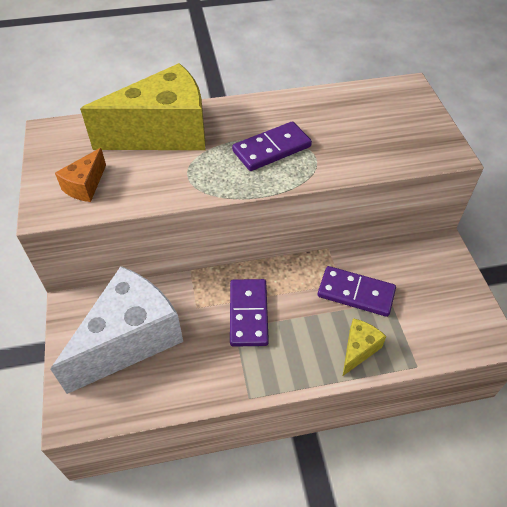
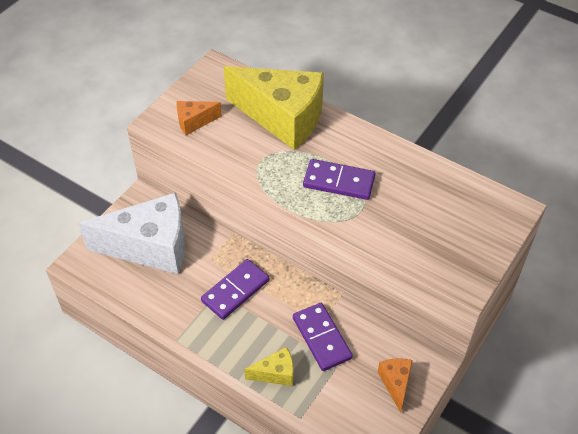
camera: 45 degrees right, 0 degrees up
(442, 281) = (395, 383): none -> orange cheese

